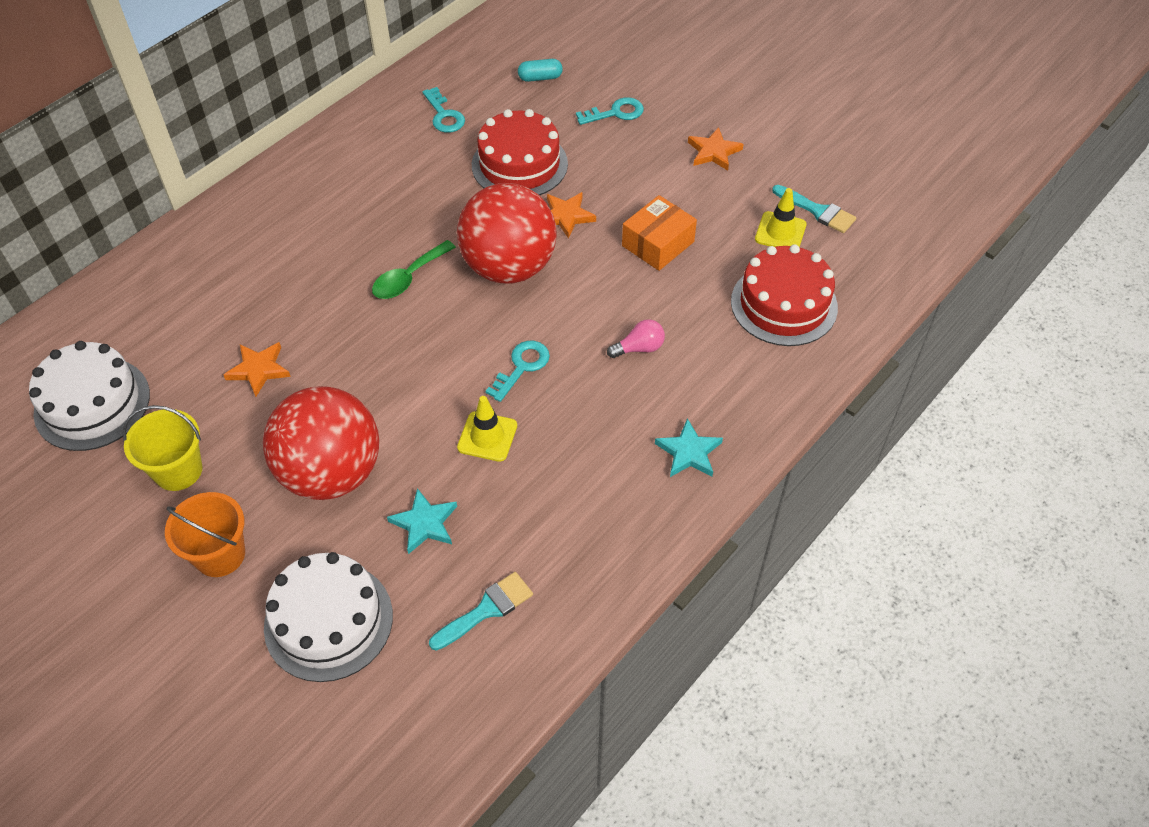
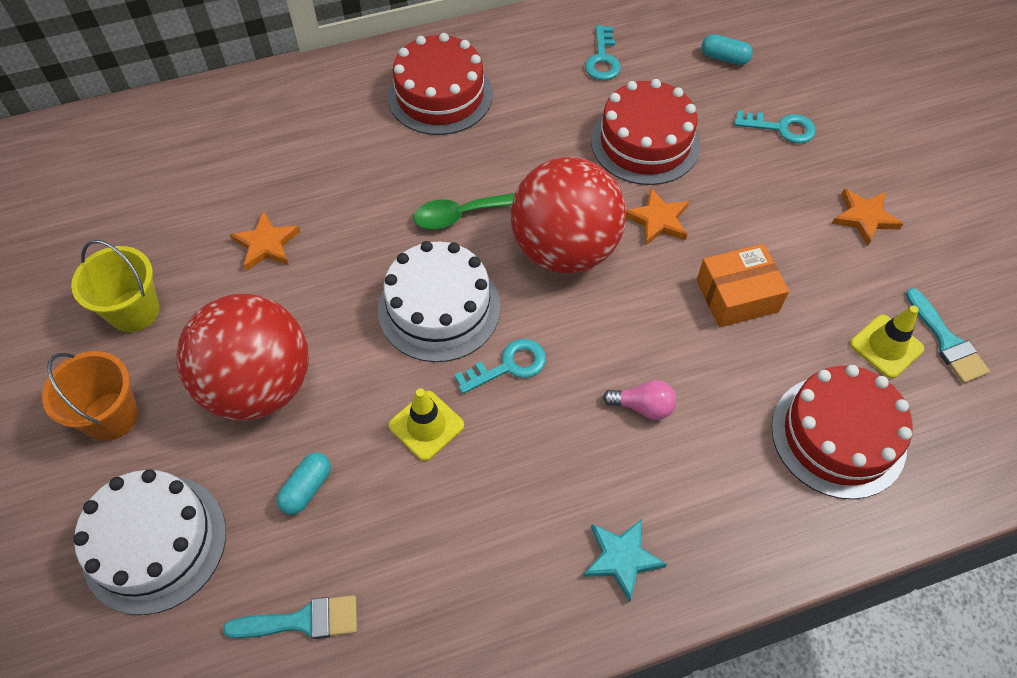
camera: 30 degrees right, 5 degrees up
(92, 403) = (111, 208): white cake -> white cake (439, 308)
(327, 195) = (440, 95): none -> red cake
(424, 523) = (307, 488): turquoise star -> turquoise capsule

